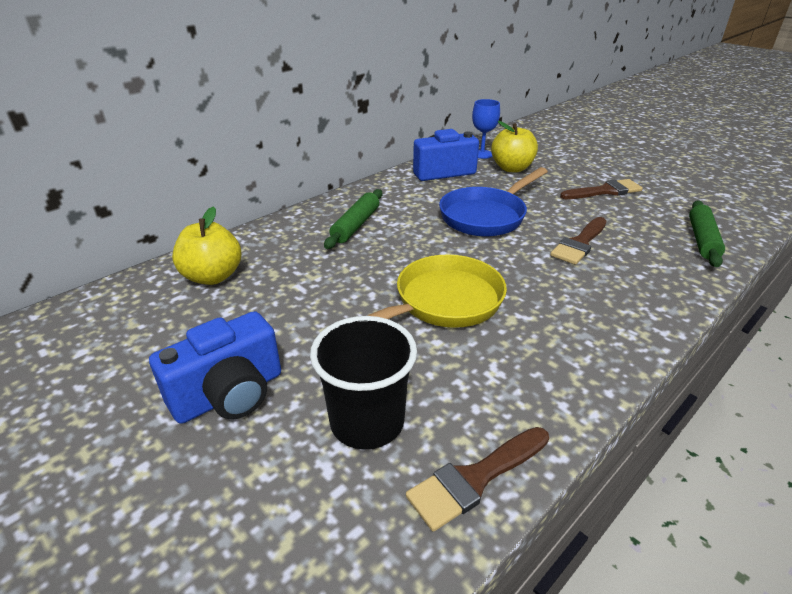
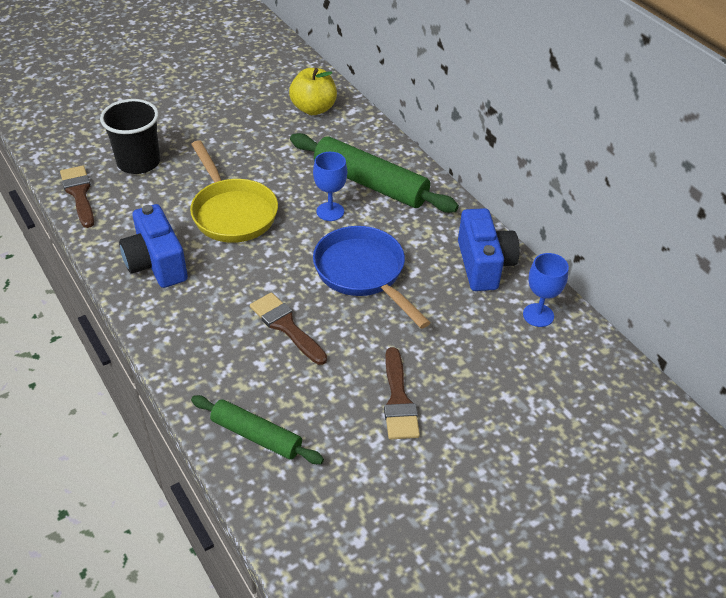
camera: 100 degrees right, 10 degrees up
(229, 394) = (187, 117): blue camera -> blue camera (156, 263)
(355, 225) = (370, 183): green rolling pin -> green rolling pin, size x1.66
(410, 241) = (330, 211): none -> blue goblet
(511, 168) = (485, 331): yellow apple -> none

